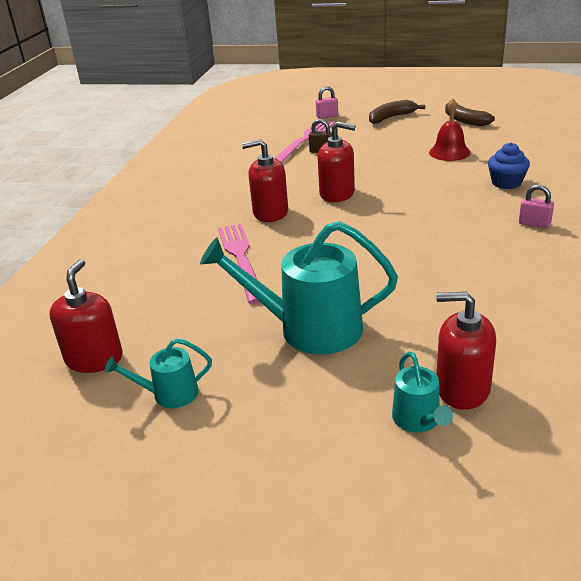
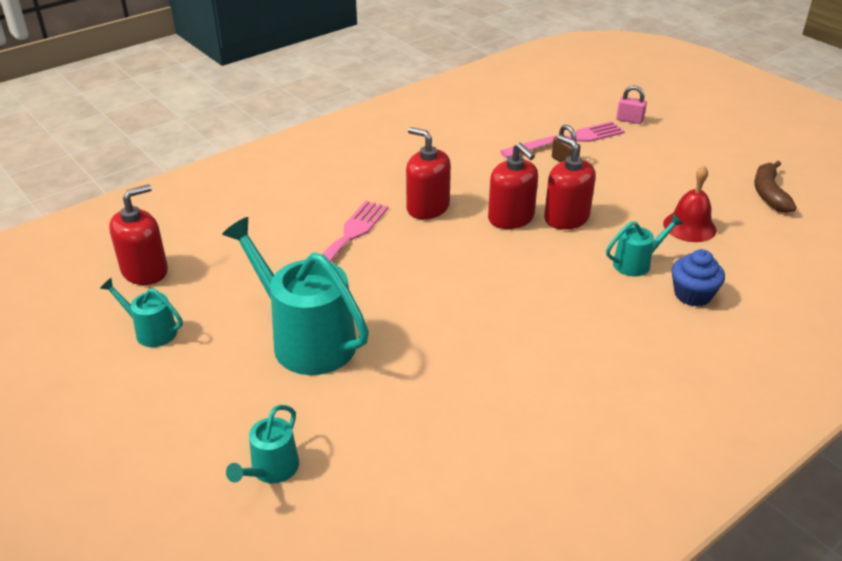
camera: 35 degrees right, 5 degrees up
(391, 117) = (693, 152): brown banana -> none
(451, 182) = (636, 263): none -> turquoise watering can
(462, 388) = (339, 468): red soap dispenser -> red soap dispenser (566, 218)
(534, 223) = (646, 357): pink padlock -> none

